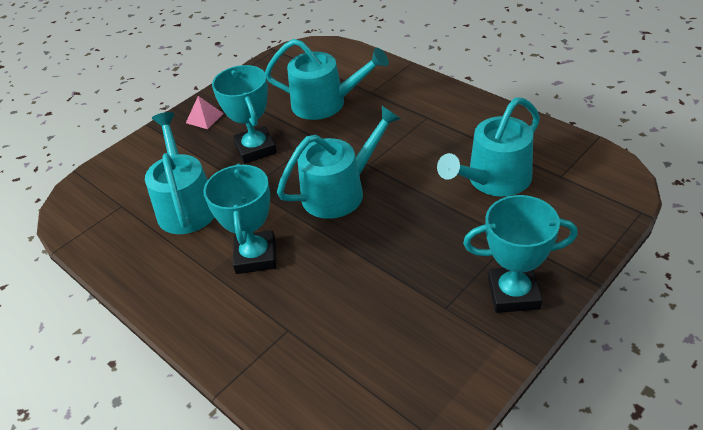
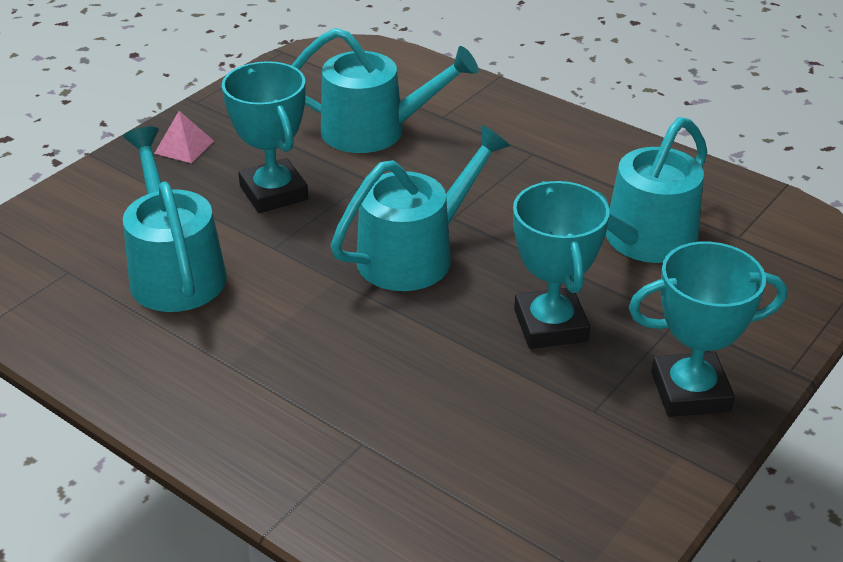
camera: 10 degrees left, 5 degrees down
(256, 256) = (297, 343): turquoise trophy -> turquoise trophy (550, 325)

